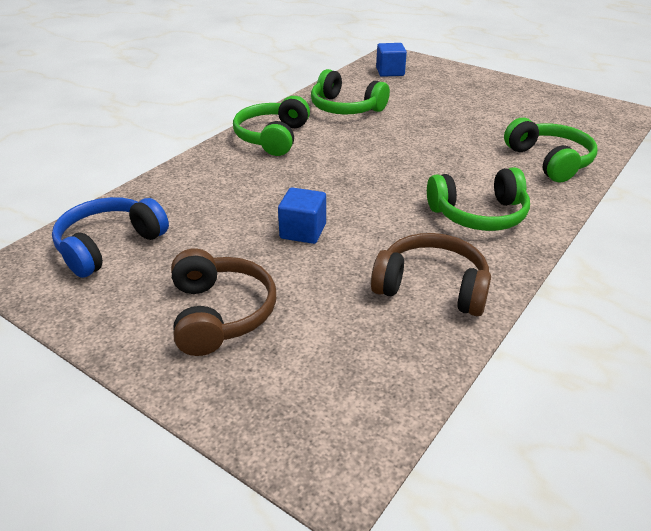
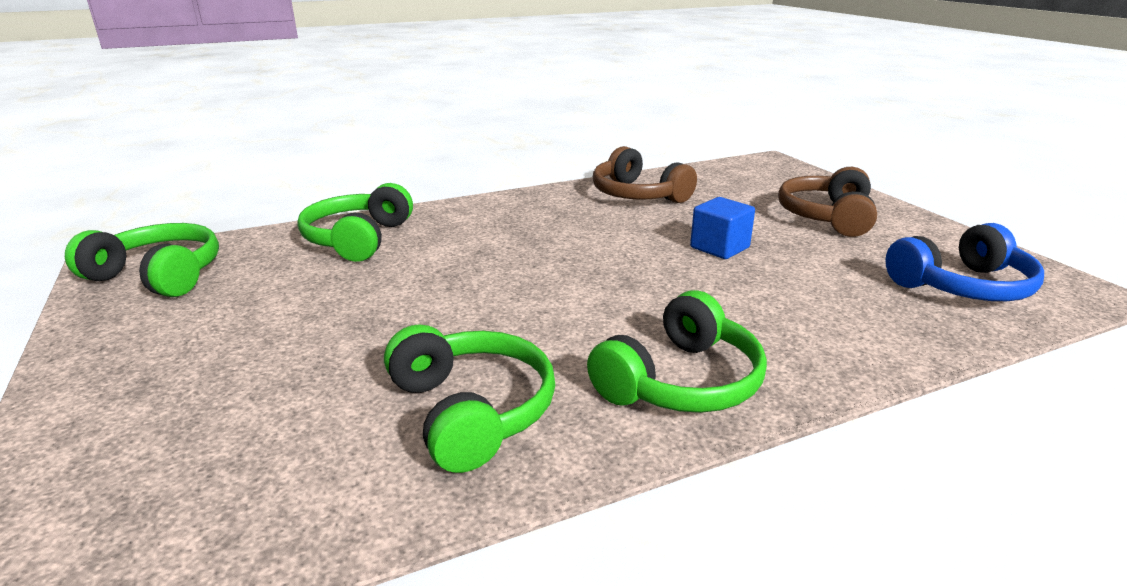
camera: 150 degrees left, 10 degrees down
(390, 72) = (184, 514): blue cube -> none
(479, 214) = (525, 220): green headphones -> green headphones (158, 276)

